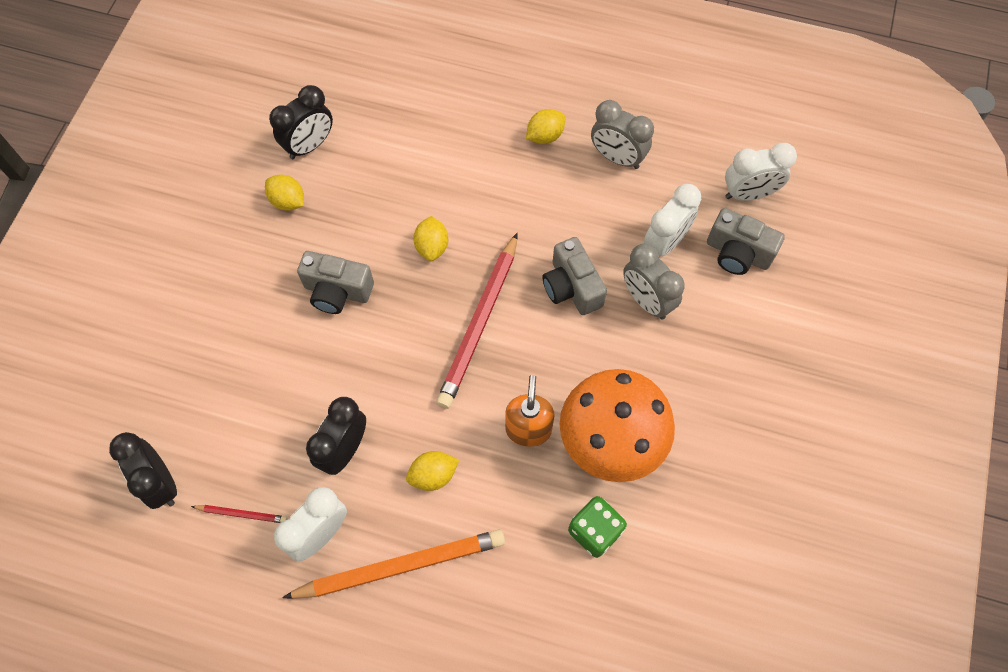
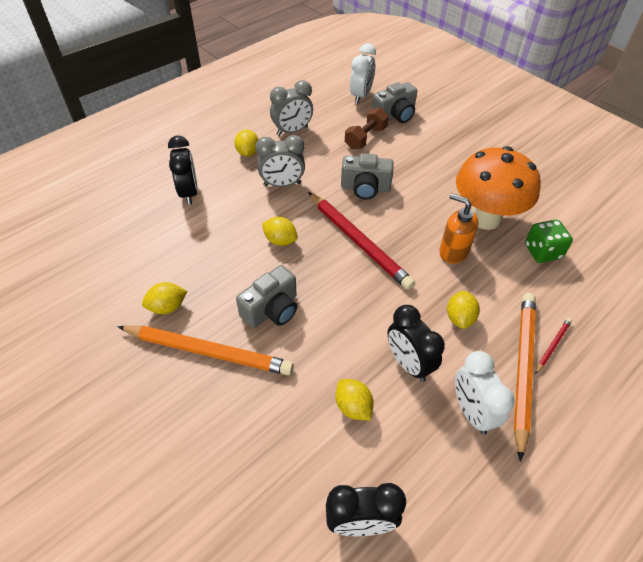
camera: 60 degrees left, 15 degrees down
(242, 514) = (426, 464): red pencil -> red pencil (552, 346)
(259, 267) = (208, 351): none -> orange pencil
(268, 422) = (353, 407): none -> yellow lemon
(309, 145) = (132, 272): black clock -> black clock (189, 193)
(646, 300) = (398, 161): grey clock -> grey clock (282, 184)
(665, 242) = (365, 138): white clock -> brown dumbbell

